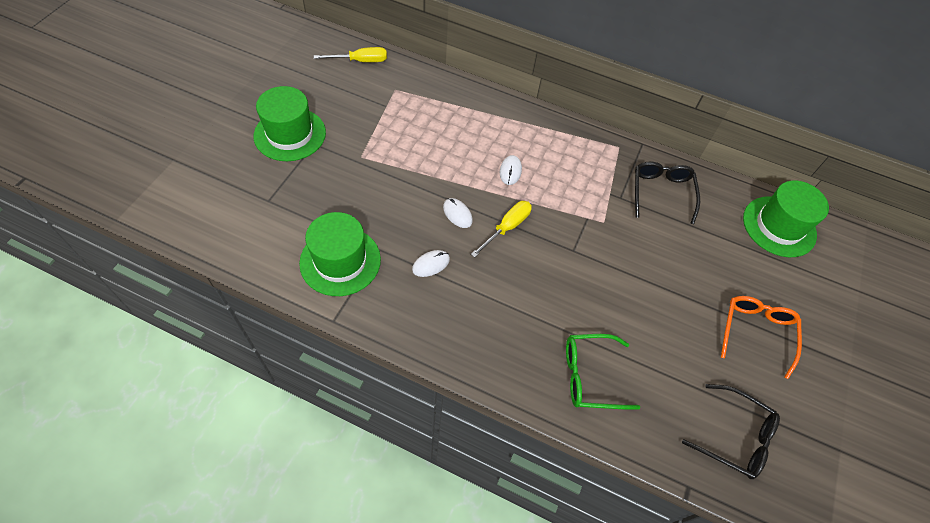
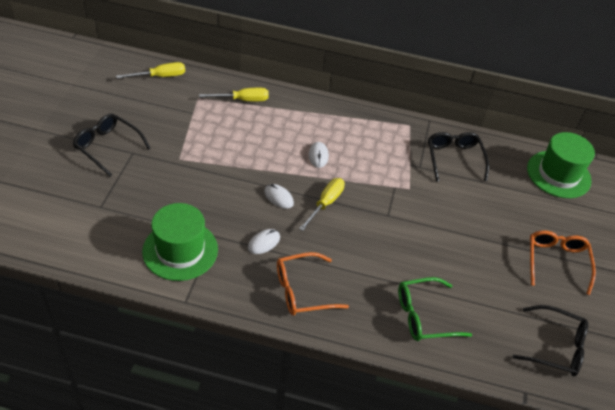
camera: 10 degrees left, 10 degrees down
(290, 134) = (108, 147): green hat -> black glasses
(441, 97) = (242, 100): none -> yellow screwdriver
(461, 326) = (303, 290): none -> orange glasses

